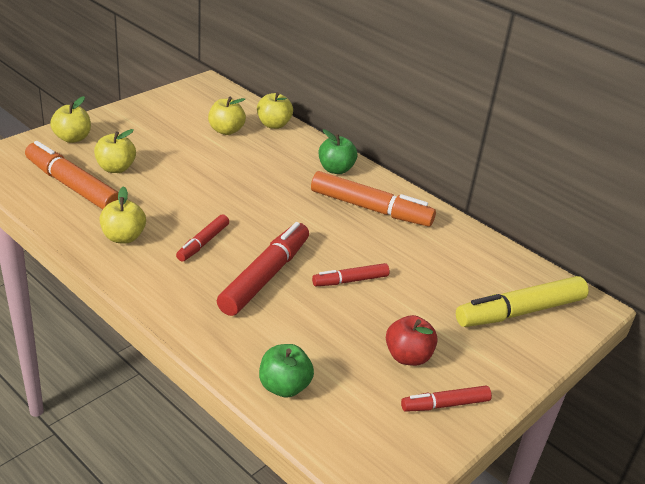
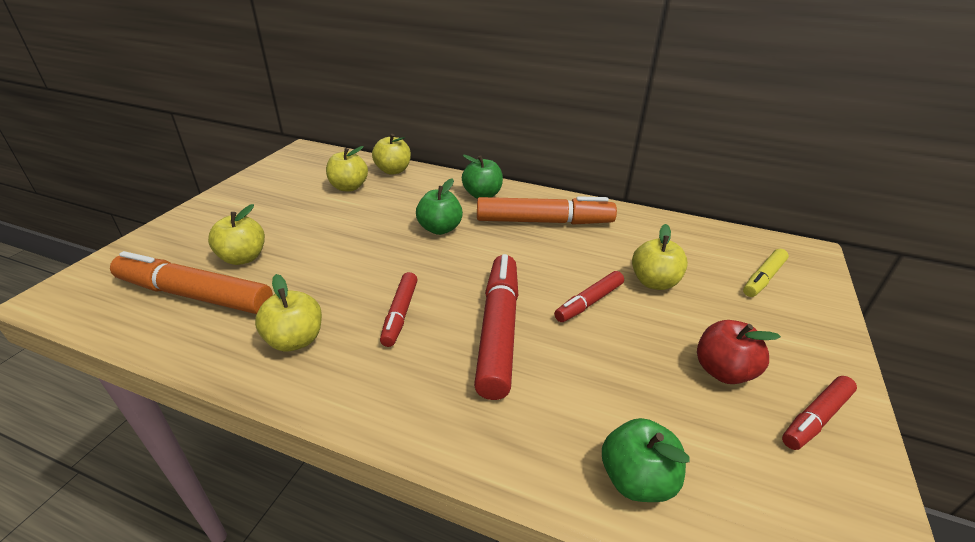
camera: 20 degrees left, 0 degrees up
(72, 138) = (171, 239): yellow apple -> yellow apple (654, 282)
(277, 189) = (440, 229): none -> green apple
(520, 312) = (763, 278): yellow marker -> yellow marker, size x0.55

